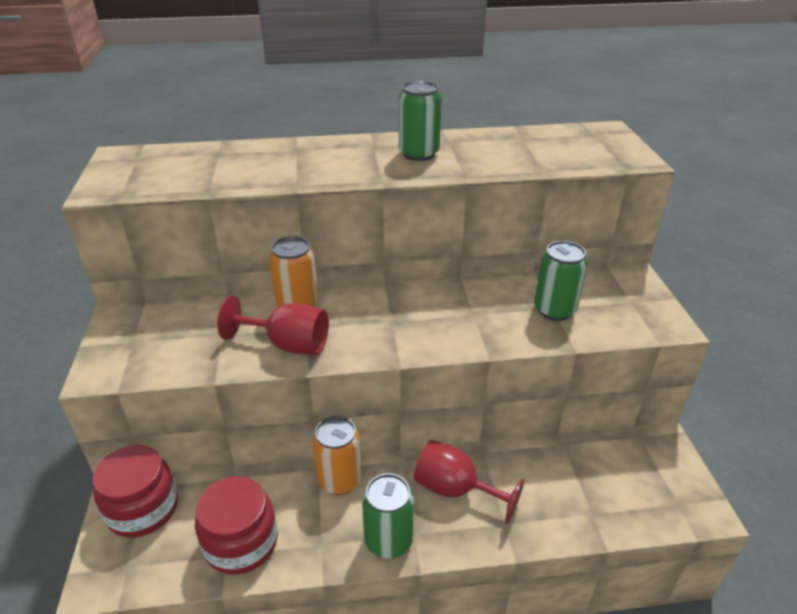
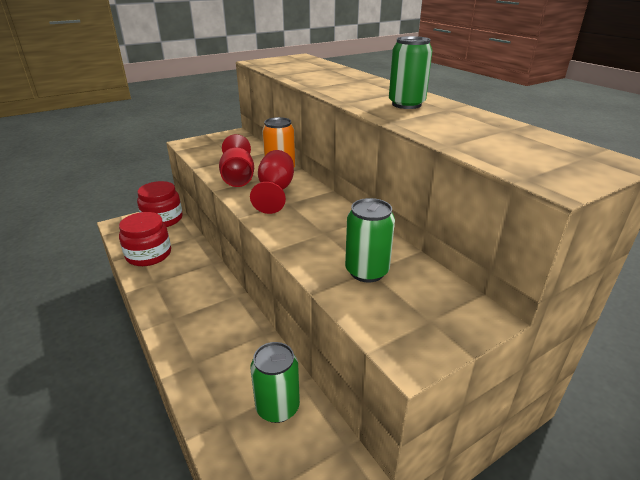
camera: 65 degrees right, 5 degrees down
(339, 480) = (206, 274): orange can -> none
(388, 540) = (164, 308): green can -> green can (277, 407)
(455, 490) = (218, 328): red goblet -> red goblet (275, 192)

